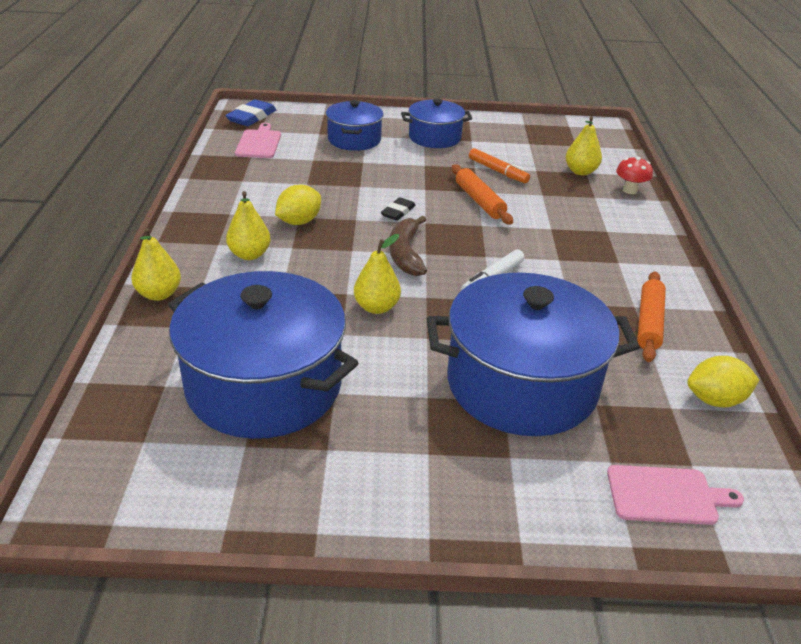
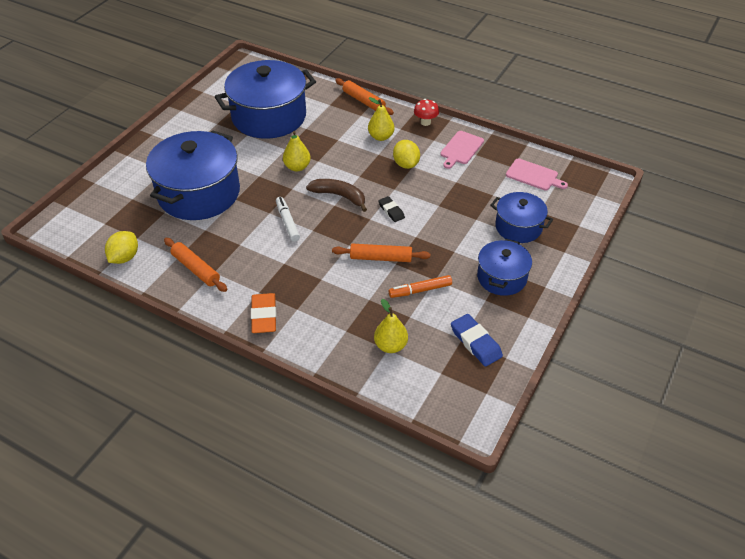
camera: 120 degrees right, 10 degrees up
(159, 294) = (363, 101): yellow pear -> orange rolling pin
(252, 117) = (586, 183): blue eraser -> blue eraser (475, 342)
(630, 190) = (341, 361): red mushroom -> red mushroom (425, 122)
(642, 247) = (264, 316): none -> orange eraser
(666, 495) = (101, 205): pink cutting board -> pink cutting board (461, 149)

